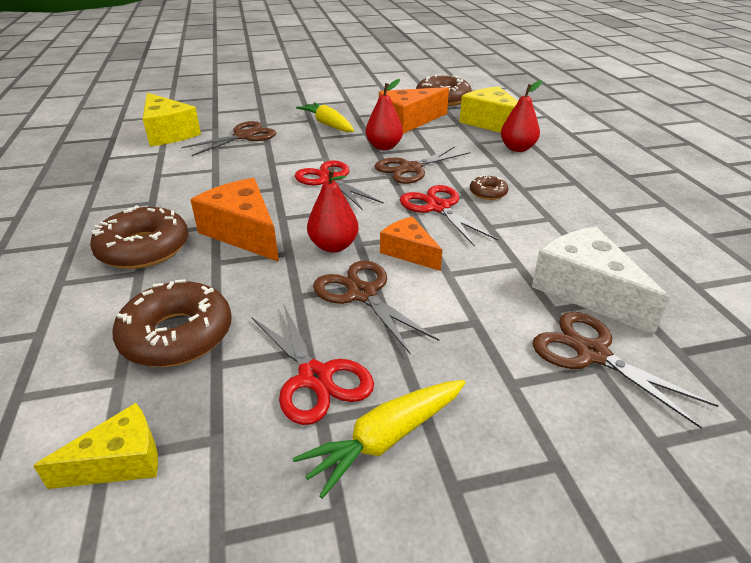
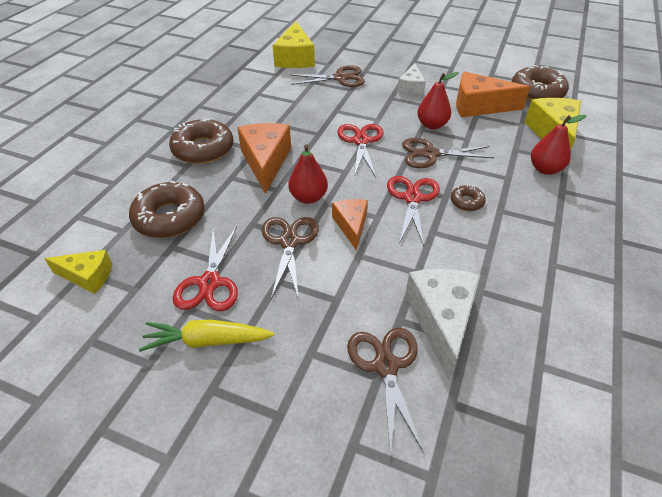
camera: 35 degrees right, 10 degrees up
(328, 125) = (411, 87): yellow carrot -> white cheese

